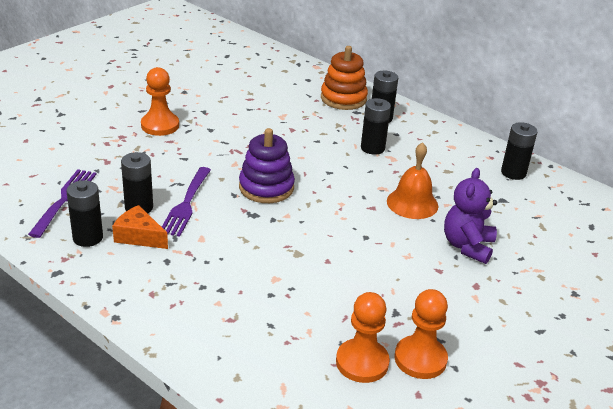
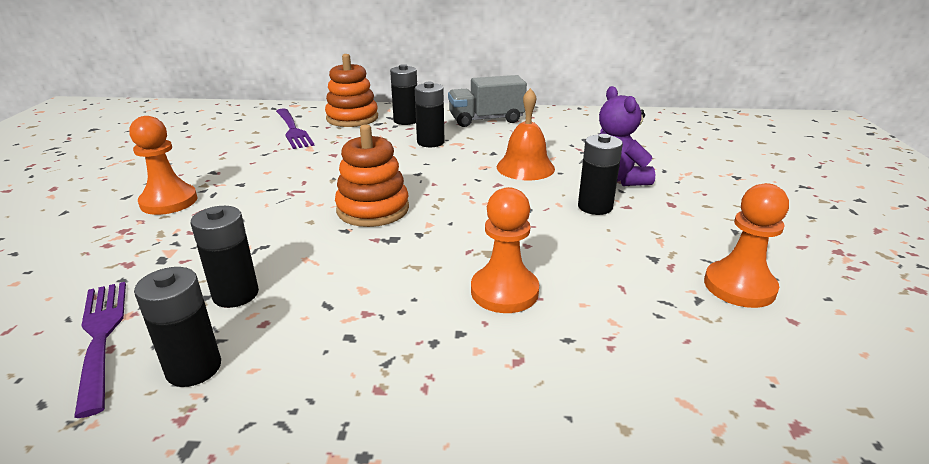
camera: 35 degrees left, 5 degrees down
(139, 236) = (275, 328): orange cheese -> none
(186, 204) = (297, 263): purple fork -> purple fork (293, 130)
(266, 187) = (373, 209): purple stacking toy -> orange stacking toy
(362, 362) = (705, 321): orange pawn -> orange pawn (504, 291)
(446, 144) = (486, 120): none -> grey truck
(513, 173) = (563, 120): black battery -> black battery (595, 207)

